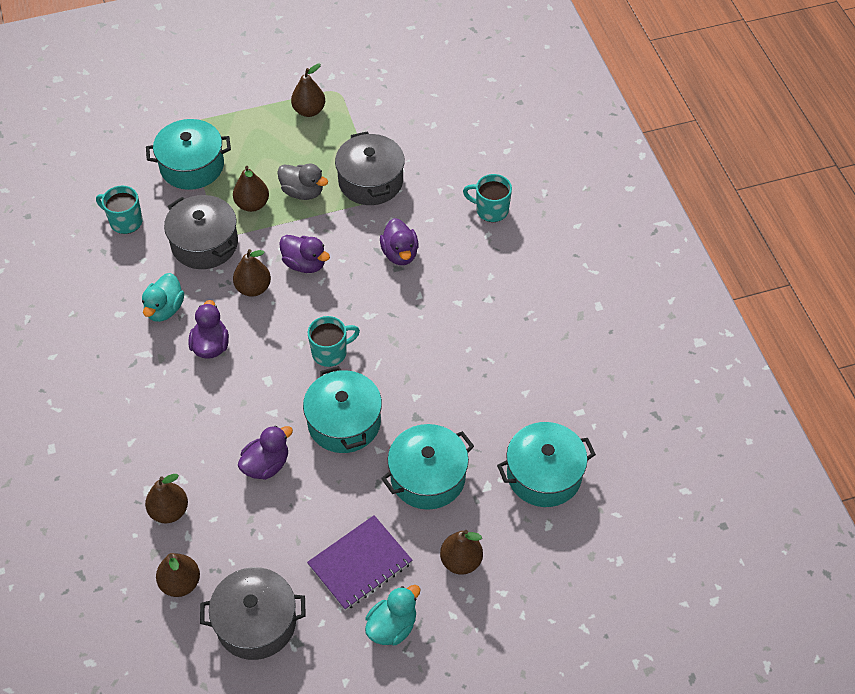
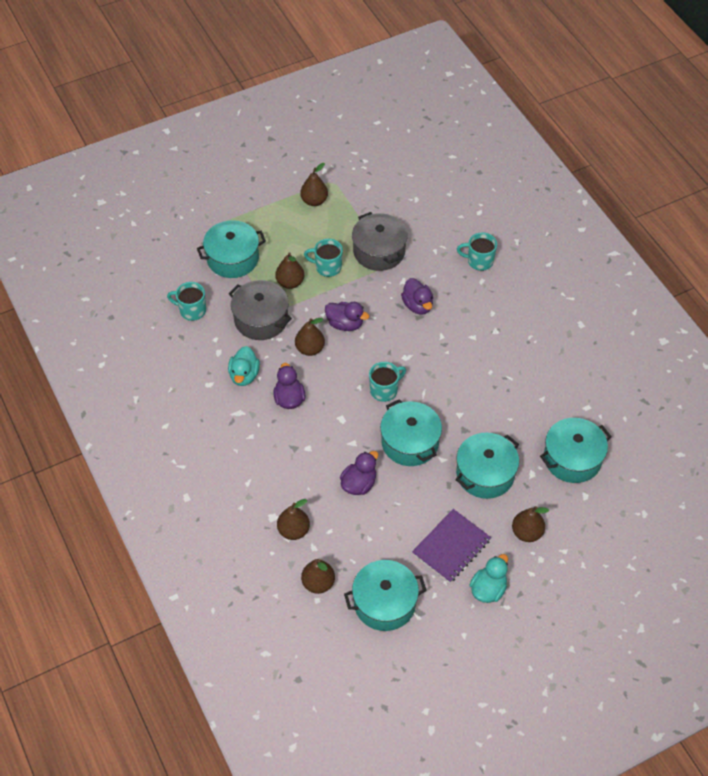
camera: 10 degrees left, 0 degrees up
(256, 622) = (384, 603): grey pot -> turquoise pot
(302, 192) = (327, 267): grey duck -> turquoise mug

